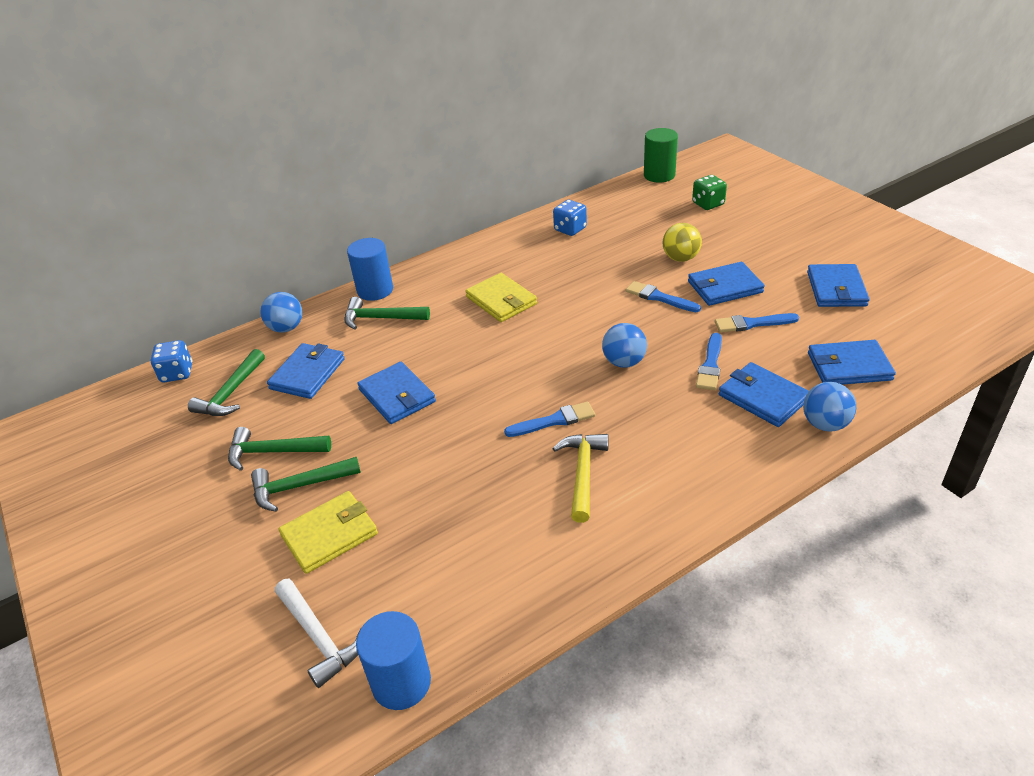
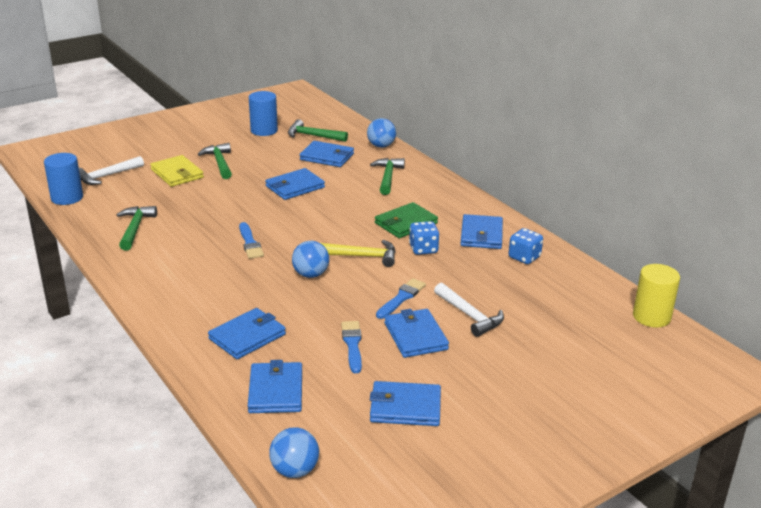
camera: 85 degrees right, 10 degrees down
(177, 373) = (337, 119): blue dice -> blue dice (423, 249)
(273, 452) = (253, 153): green hammer -> green hammer (135, 228)
(375, 290) = (426, 173): blue cylinder -> blue cylinder (264, 130)
(501, 300) = (406, 223): yellow wallet -> green wallet
(526, 252) = (481, 235): none -> blue wallet
(583, 474) = (192, 252): yellow hammer -> yellow hammer (363, 256)
(659, 175) = (651, 317): green cylinder -> yellow cylinder
(680, 258) = (469, 315): yellow ball -> white hammer
(708, 204) = (586, 344): green dice -> none
(710, 365) = (296, 315): blue brush -> none
(825, 424) = (204, 363): blue ball -> blue ball (295, 470)

